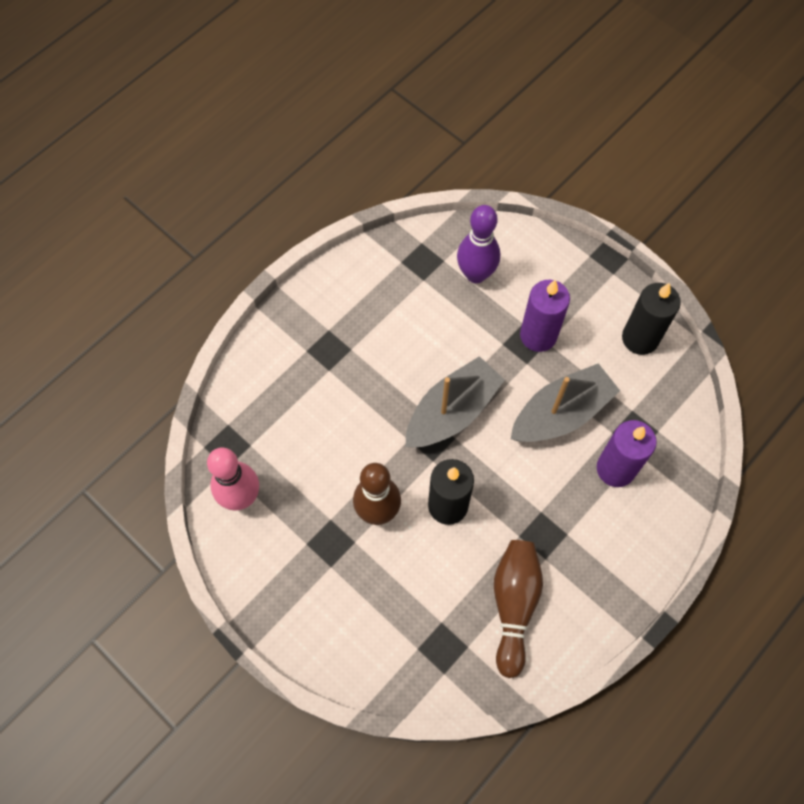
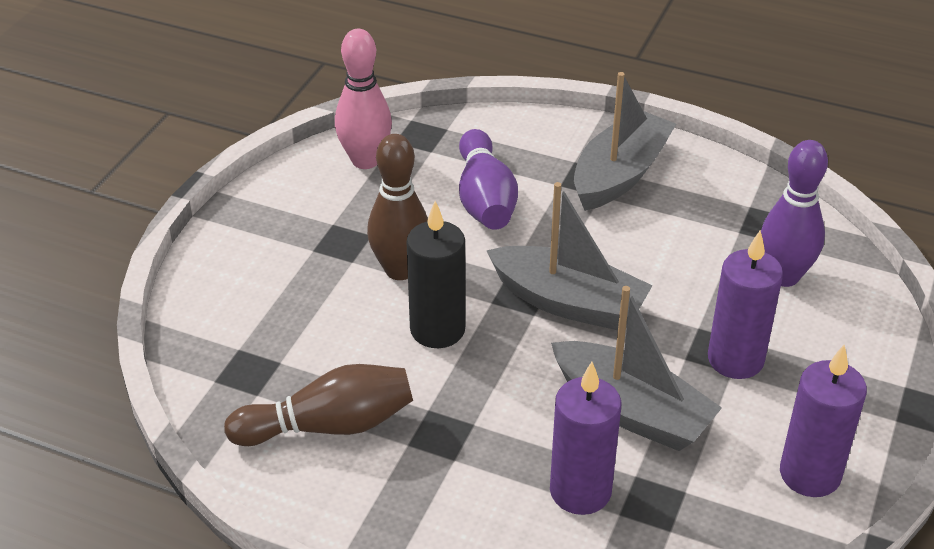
camera: 70 degrees right, 25 degrees down
(323, 427) = (484, 199): none -> purple bowling pin
(335, 327) = (620, 174): none -> grey boat
(640, 338) = (810, 474): black candle -> purple candle

